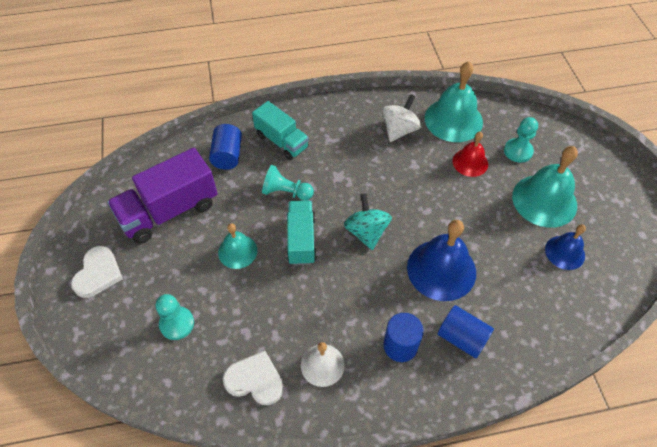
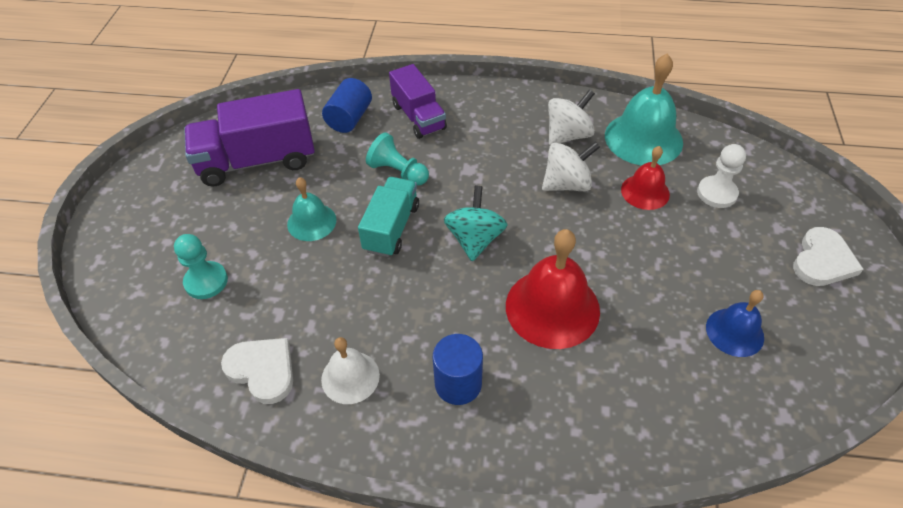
camera: 20 degrees right, 5 degrees down
(98, 273) = (150, 206): white heart -> white heart (822, 260)
(281, 141) = (418, 117): turquoise truck -> purple truck
(414, 170) = (566, 184): none -> white spinning top
(441, 269) = (552, 308): blue bell -> red bell
(462, 338) = (544, 398): blue cylinder -> none
(518, 151) = (717, 193): turquoise pawn -> white pawn
(544, 200) = (730, 260): turquoise bell -> none

